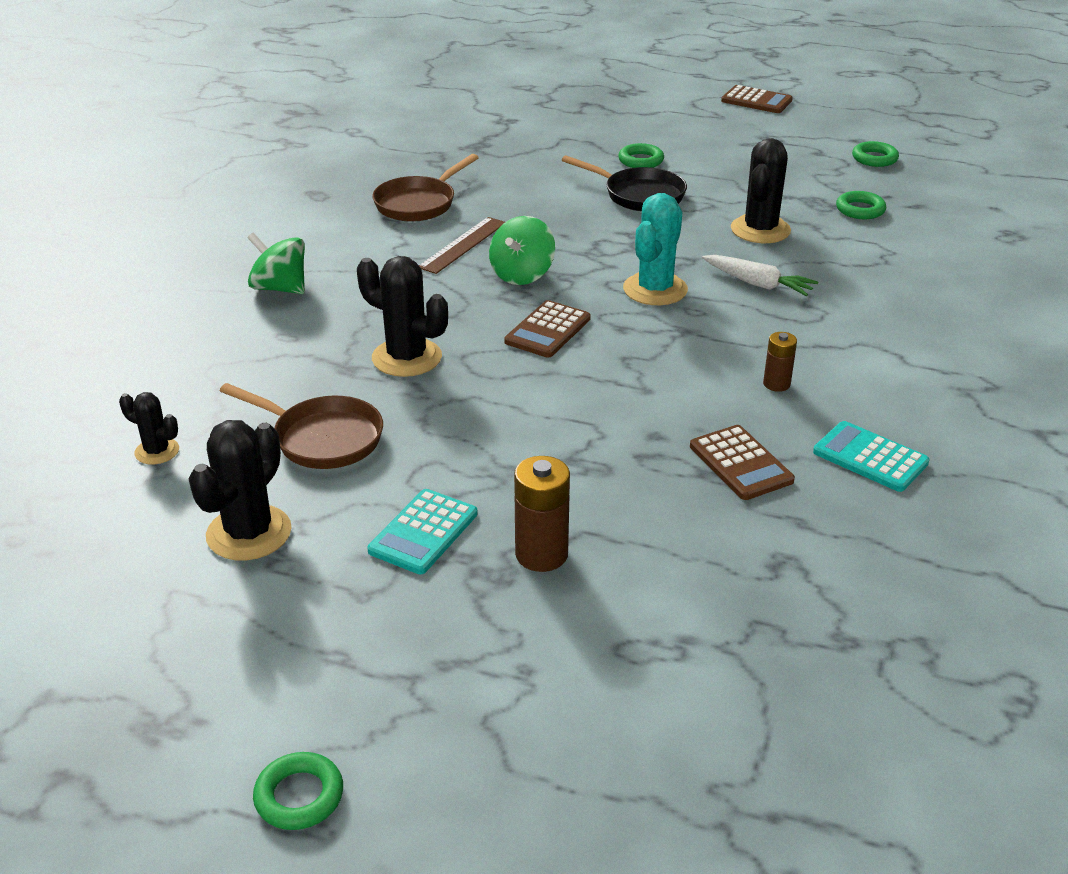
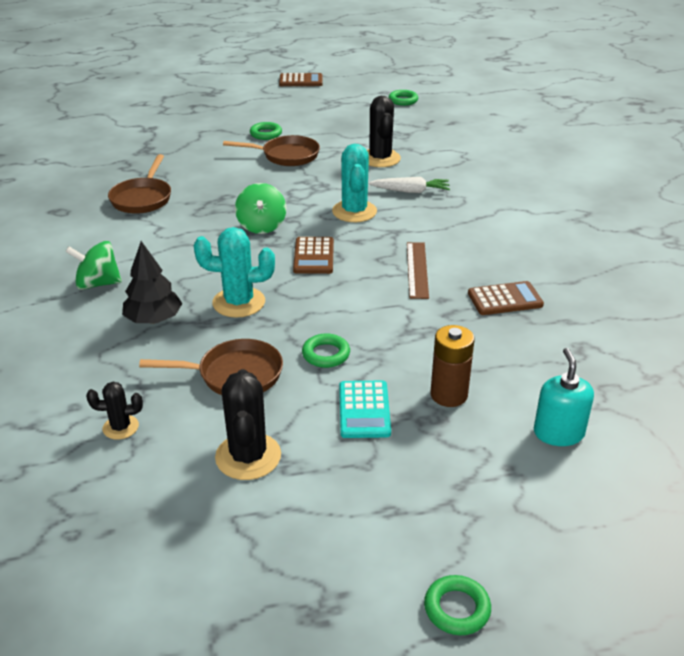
camera: 30 degrees left, 0 degrees up
(298, 347) = (154, 319): none -> black tree
(407, 358) = (239, 302): black cactus -> turquoise cactus
(462, 245) = (202, 217): brown ruler -> brown ruler (417, 269)
(633, 656) = (558, 433): none -> turquoise soap dispenser
(639, 195) = (286, 156): black pan -> brown pan
(741, 463) = (505, 299): brown calculator -> brown calculator turned 45 degrees counterclockwise
(776, 384) = (478, 247): brown battery -> none
(860, 210) = (424, 132): green ring -> green ring (326, 354)
(870, 457) = (567, 272): turquoise calculator -> none

